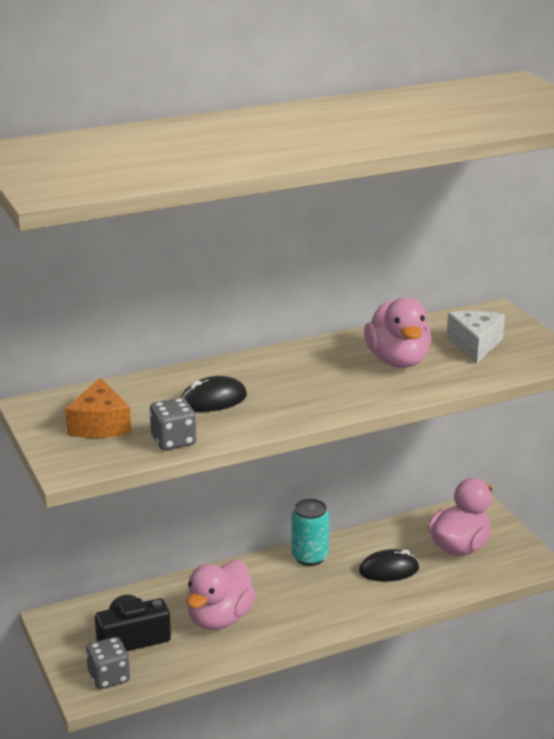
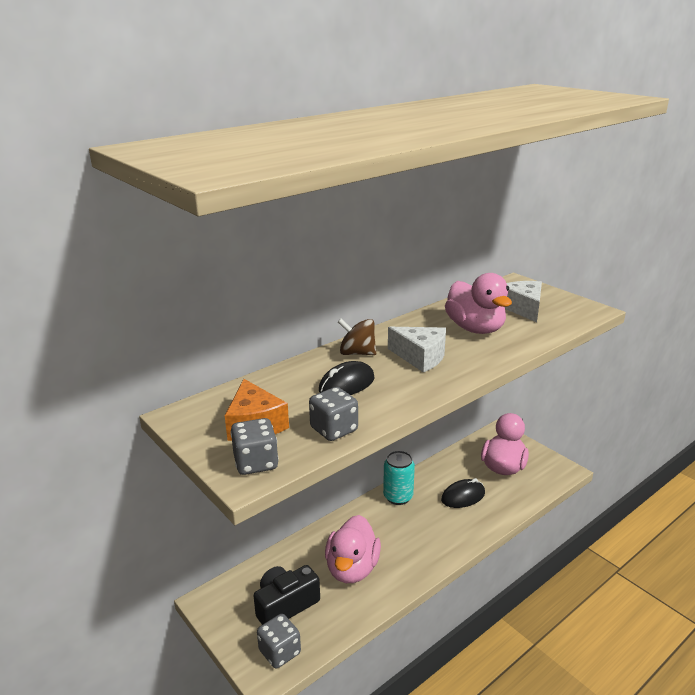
camera: 15 degrees left, 0 degrees up
(84, 458) = (256, 463): none -> grey dice
(245, 369) = (357, 353): none -> brown spinning top
(311, 383) = (420, 357): none -> white cheese

